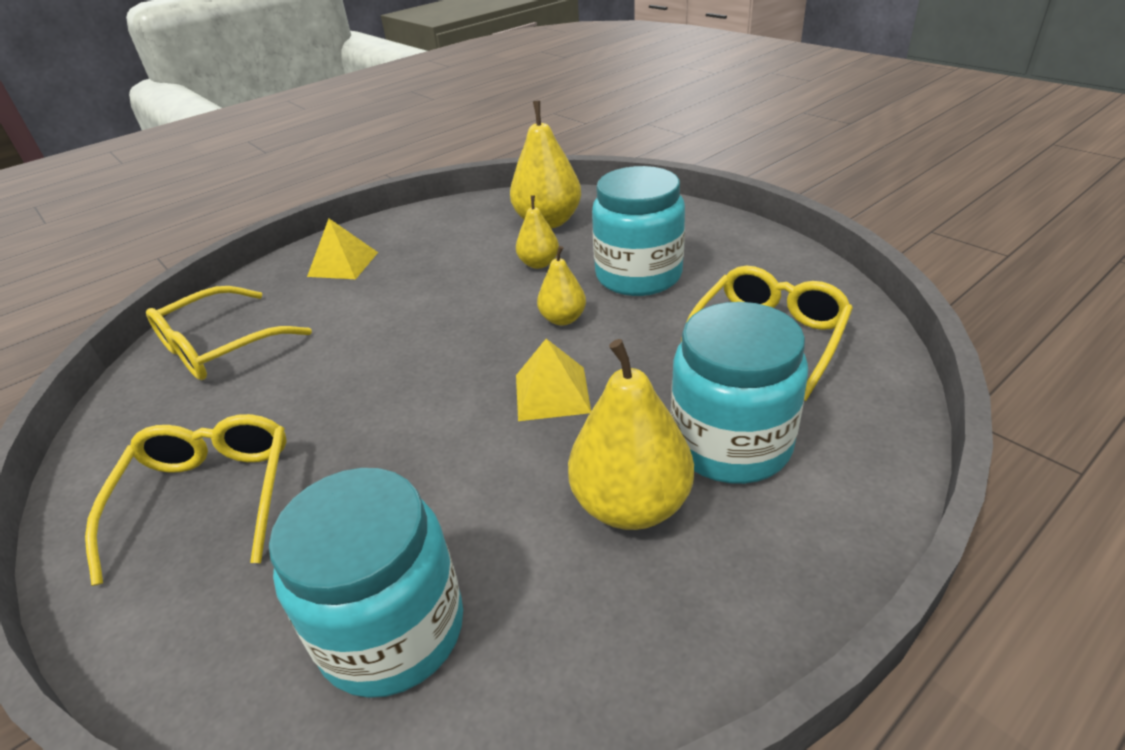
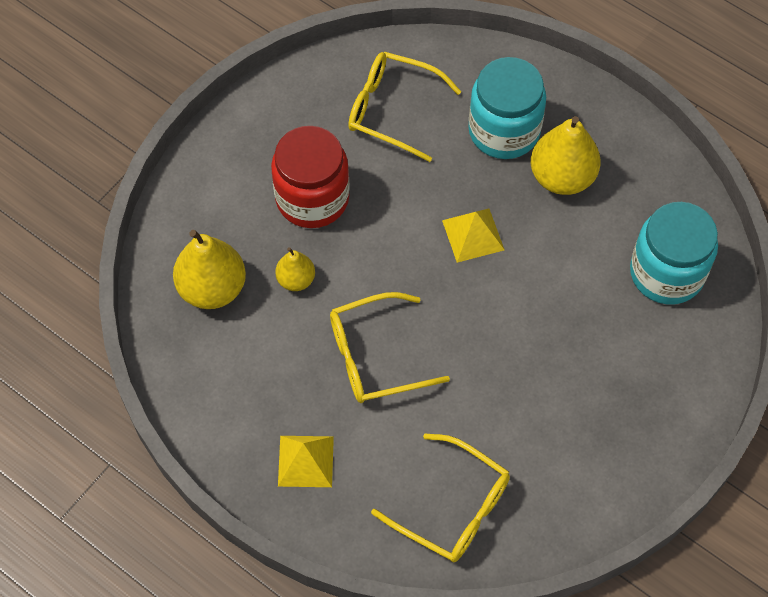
camera: 105 degrees left, 25 degrees up
(208, 498) = (609, 416): yellow glasses -> yellow glasses (376, 356)
(563, 319) = (382, 244): yellow pear -> none
(638, 276) = (312, 198): turquoise jar -> red jar

